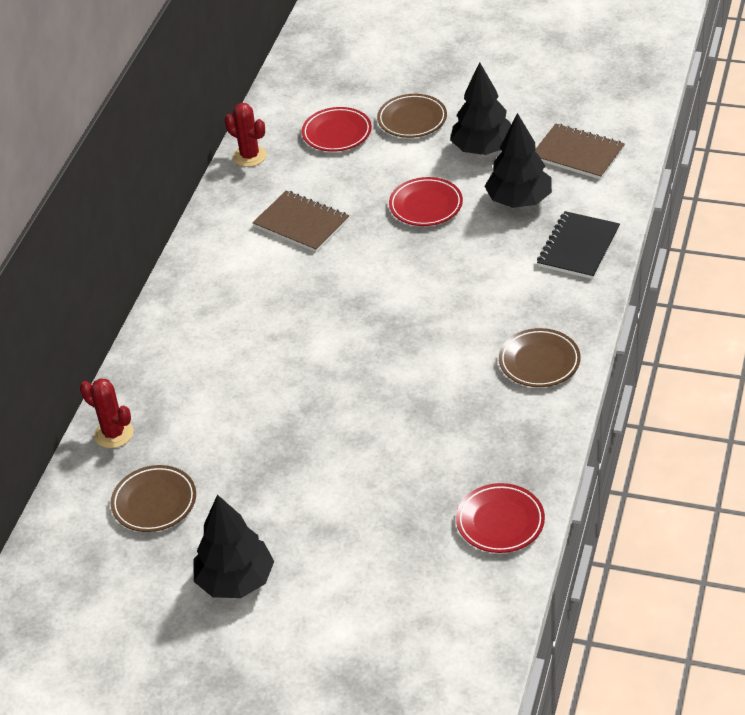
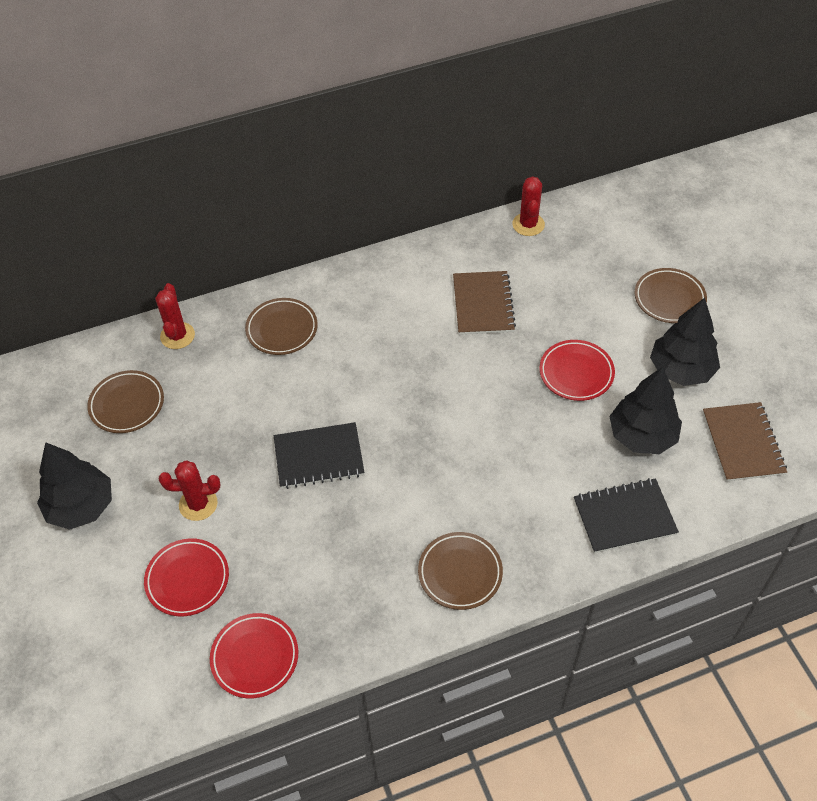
camera: 50 degrees right, 10 degrees up
(186, 359) = (282, 329): none -> brown plate
(315, 496) = (198, 504): none -> red cactus
(337, 133) = (605, 260): red plate -> red plate (187, 579)
(347, 396) = (319, 457): none -> black notebook

